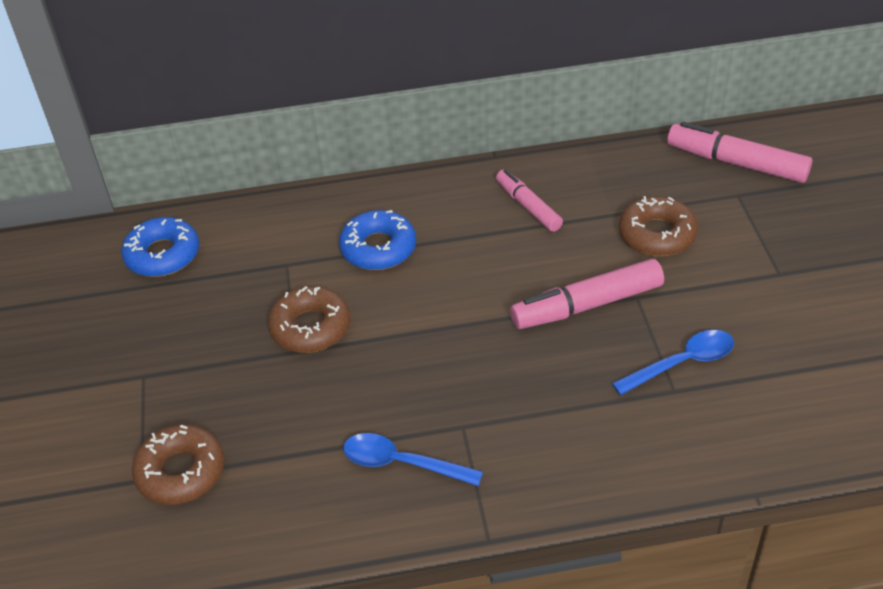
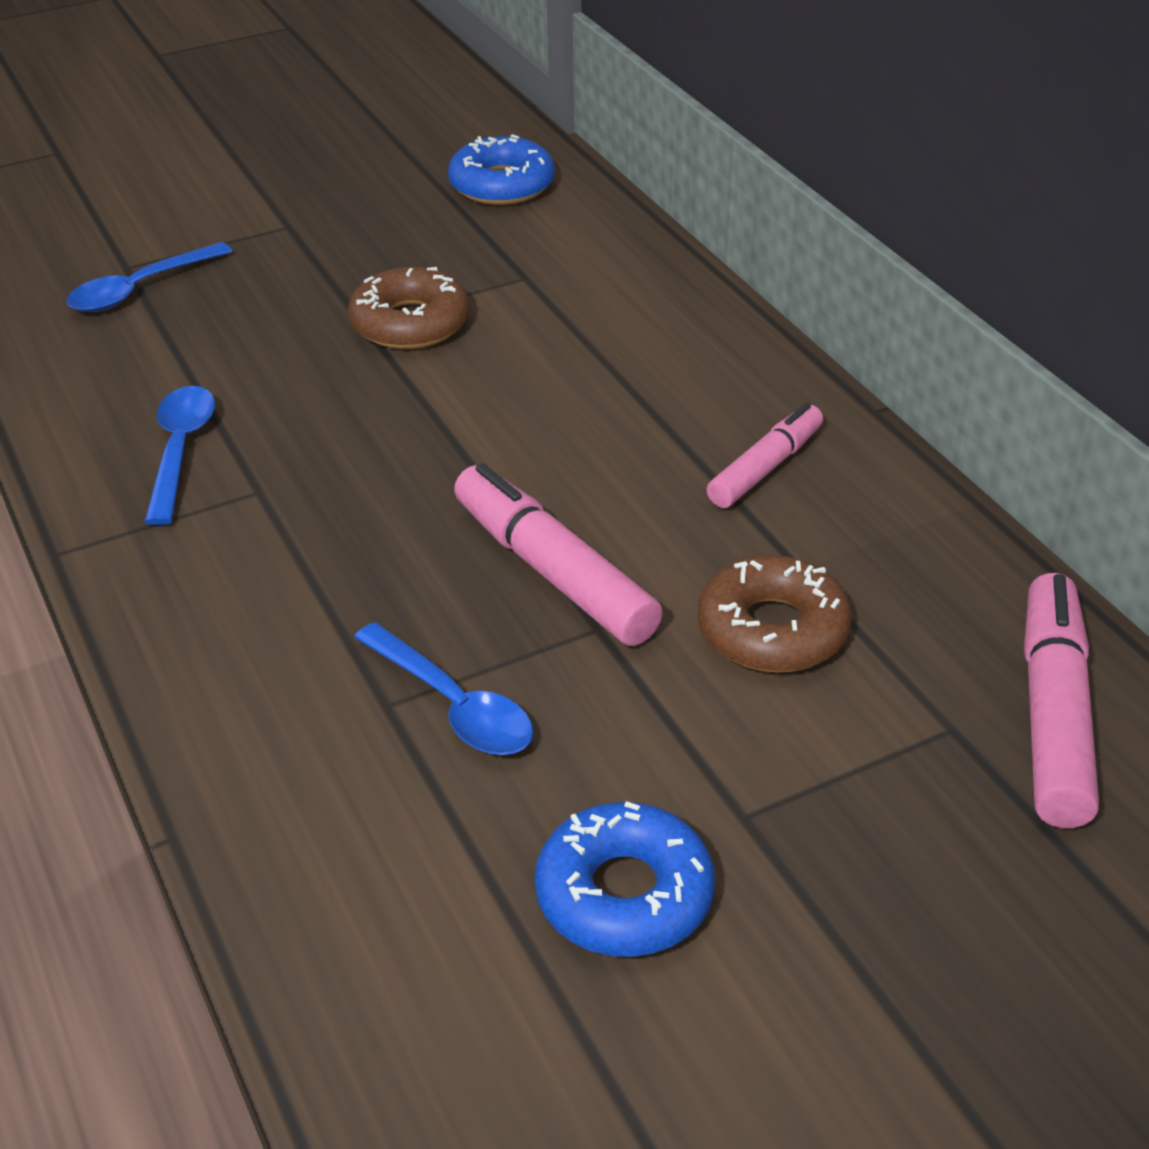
camera: 70 degrees right, 5 degrees down
(181, 472) = (141, 289): brown donut -> blue spoon
(378, 248) = (593, 344): blue donut -> blue donut (624, 894)

